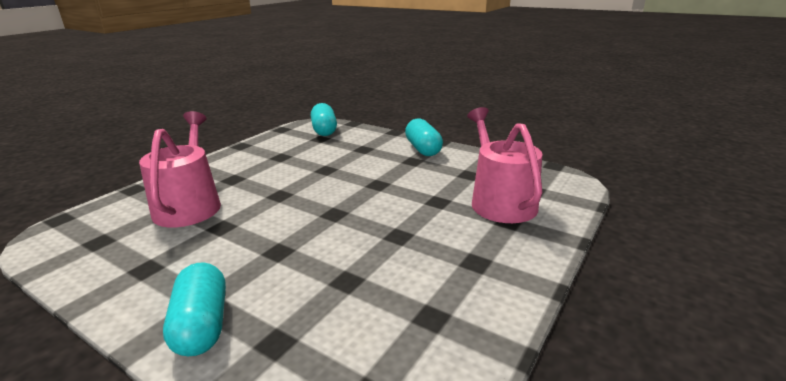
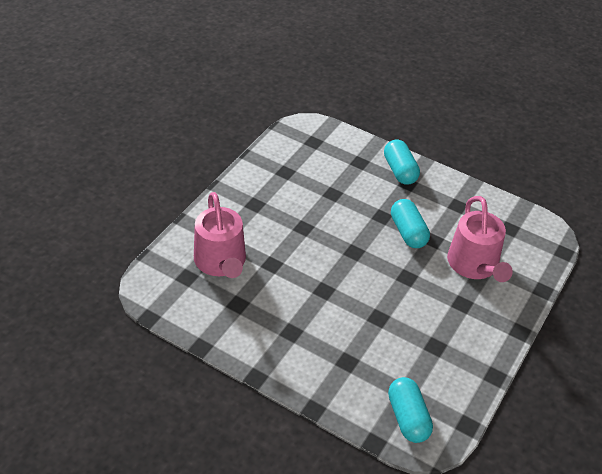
camera: 175 degrees right, 20 degrees up
(423, 149) = (279, 358): turquoise capsule -> turquoise capsule (408, 232)

